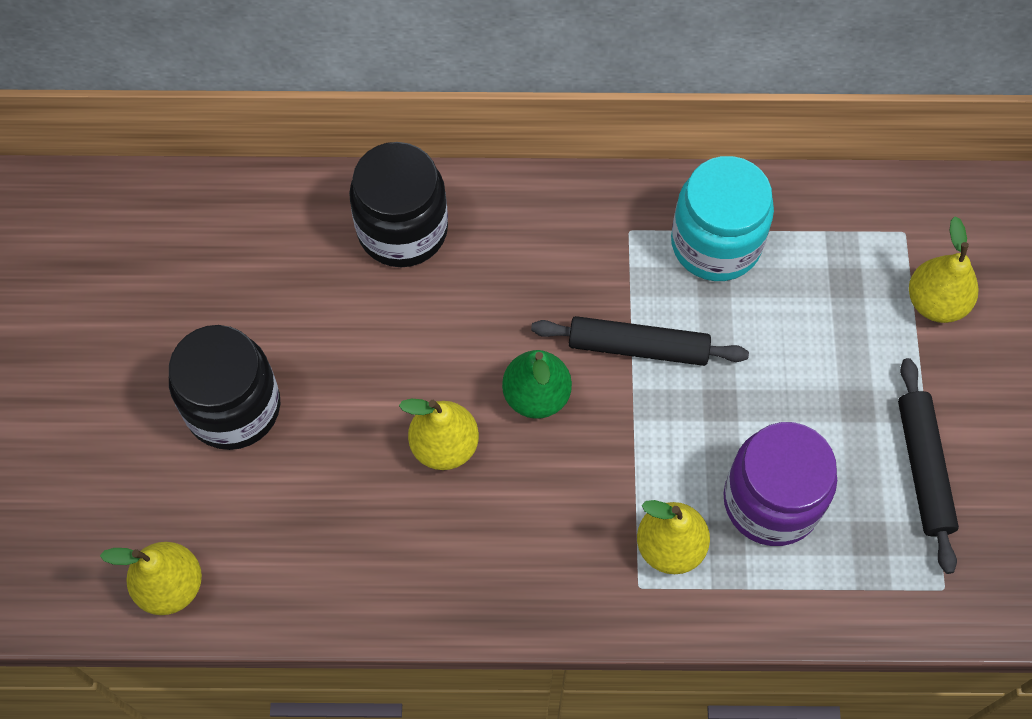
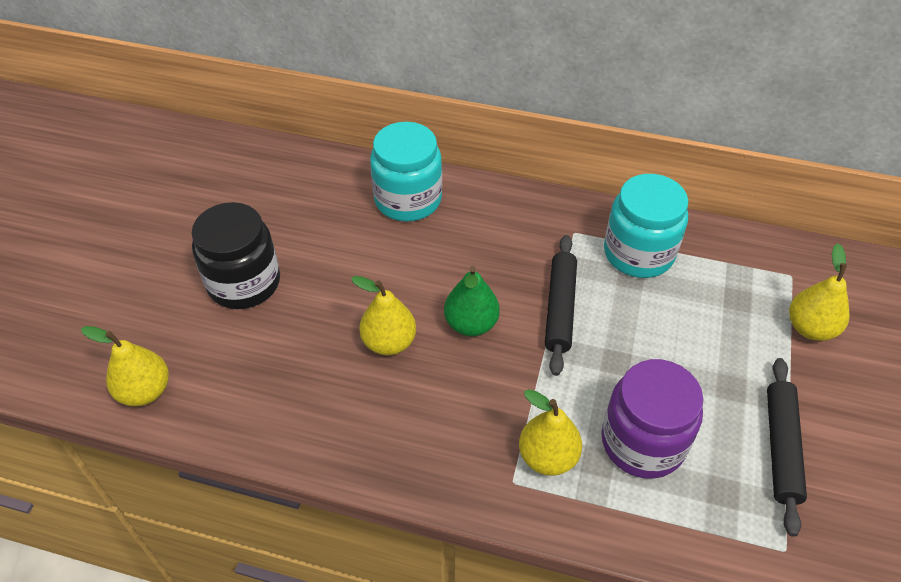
camera: 15 degrees right, 15 degrees down
(402, 229) = (408, 199): black jar -> turquoise jar
(637, 347) = (560, 308): black rolling pin -> black rolling pin turned 75 degrees clockwise

